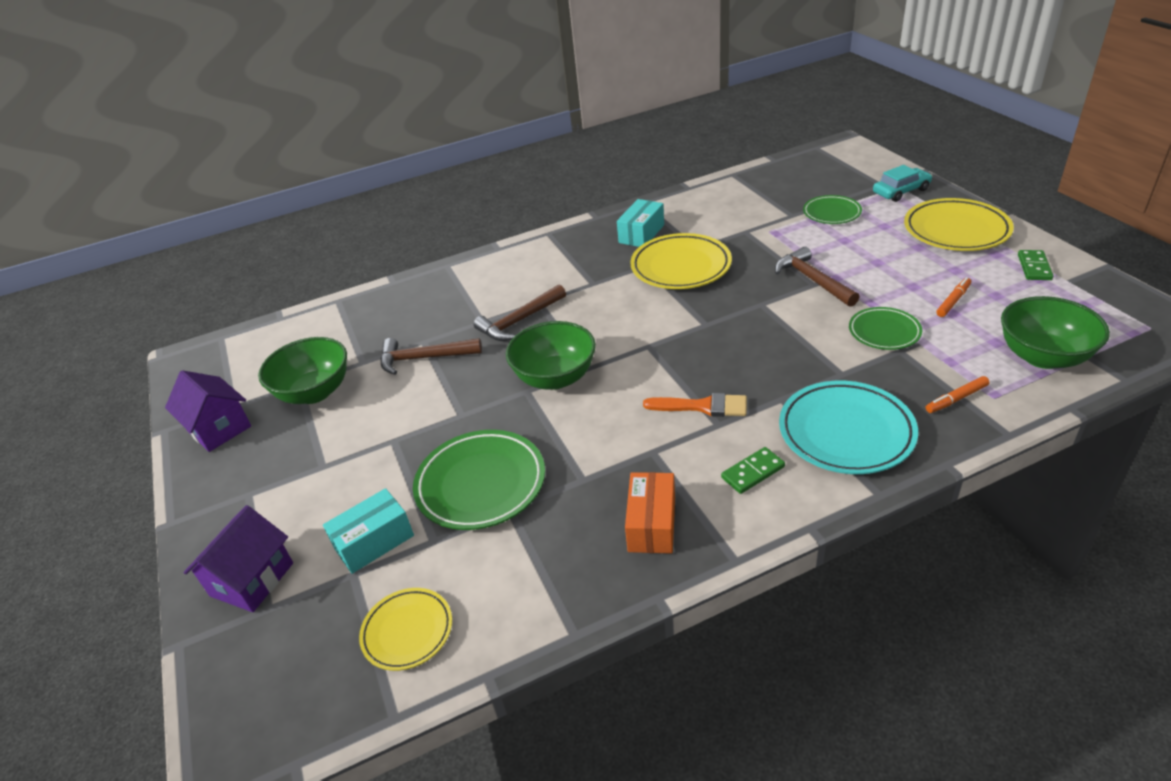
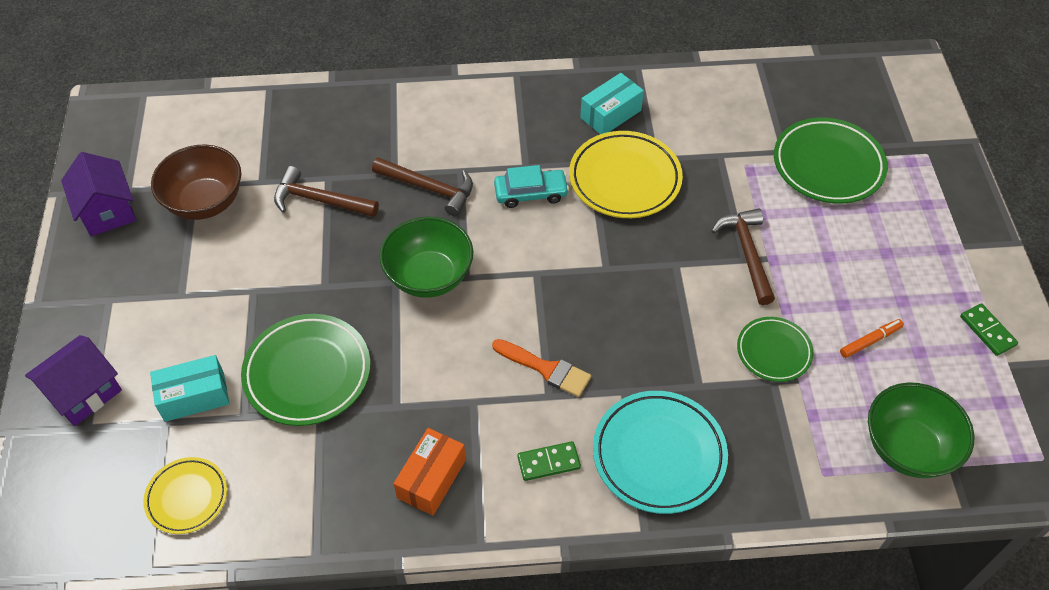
camera: 15 degrees right, 15 degrees up
(315, 392) = (205, 202): green bowl -> brown bowl
(519, 321) = (429, 188): brown hammer -> brown hammer turned 135 degrees counterclockwise
(831, 213) = (828, 165): green plate -> green plate, size x1.67
(901, 191) = (925, 162): turquoise car -> turquoise car (531, 193)
(956, 230) = (943, 245): yellow plate -> none
(956, 399) = (787, 461): orange marker -> none
(1034, 267) = (987, 331): green domino -> green domino turned 60 degrees counterclockwise

